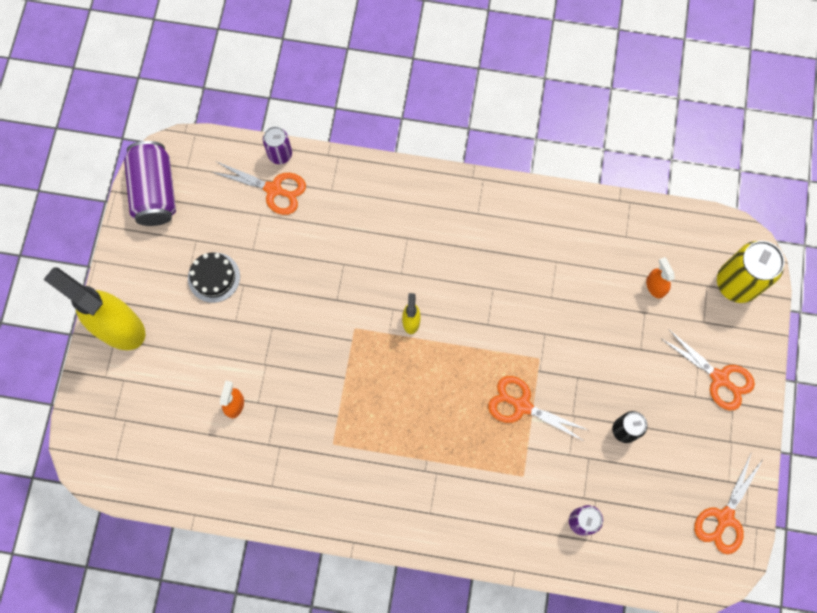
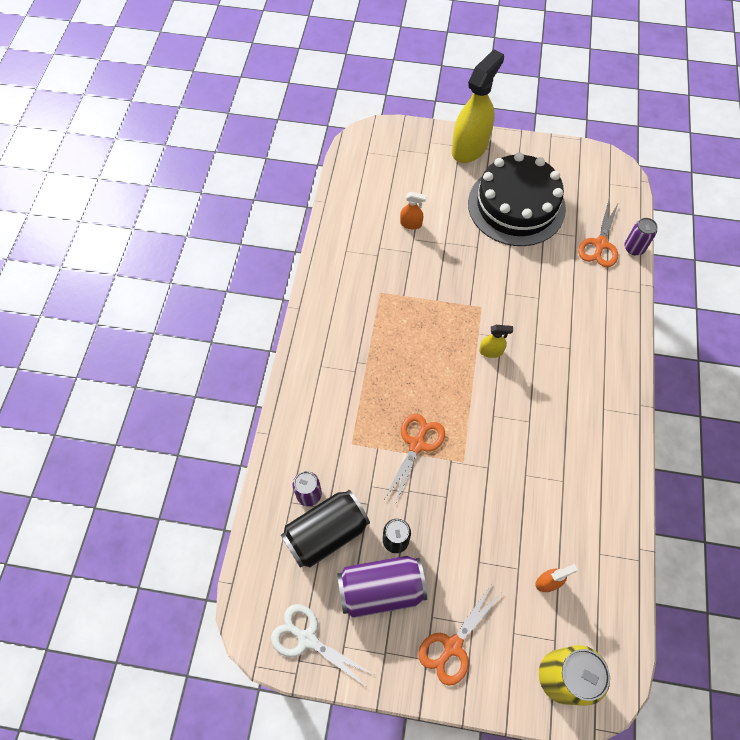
camera: 90 degrees right, 10 degrees down
(155, 192) = (584, 164): purple can -> purple can (381, 589)
(214, 277) = (516, 206): black cake -> black cake, size x2.26
(621, 501) = (326, 533): none -> black can
(724, 518) = (307, 638): orange scissors -> white scissors

